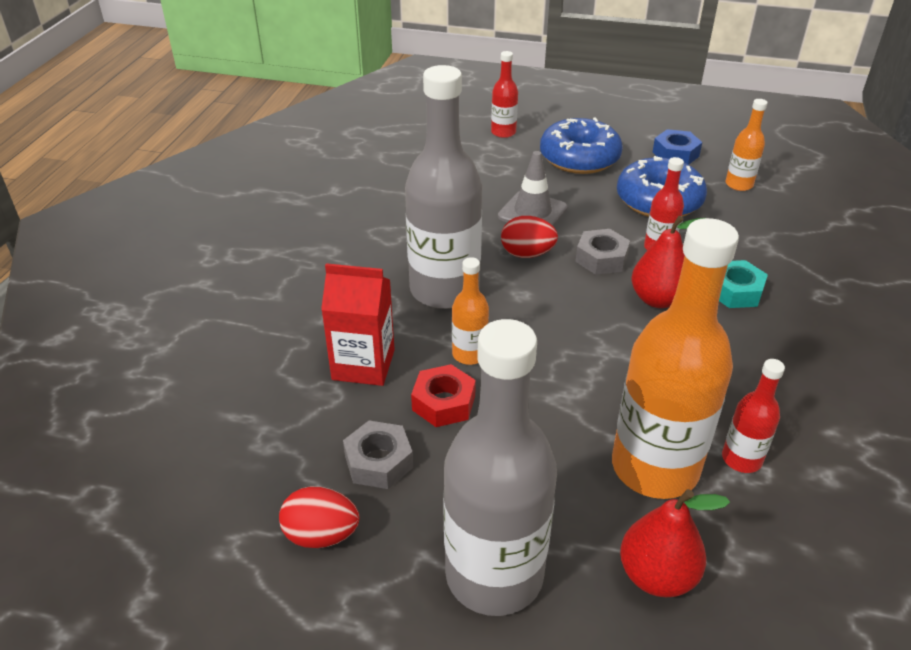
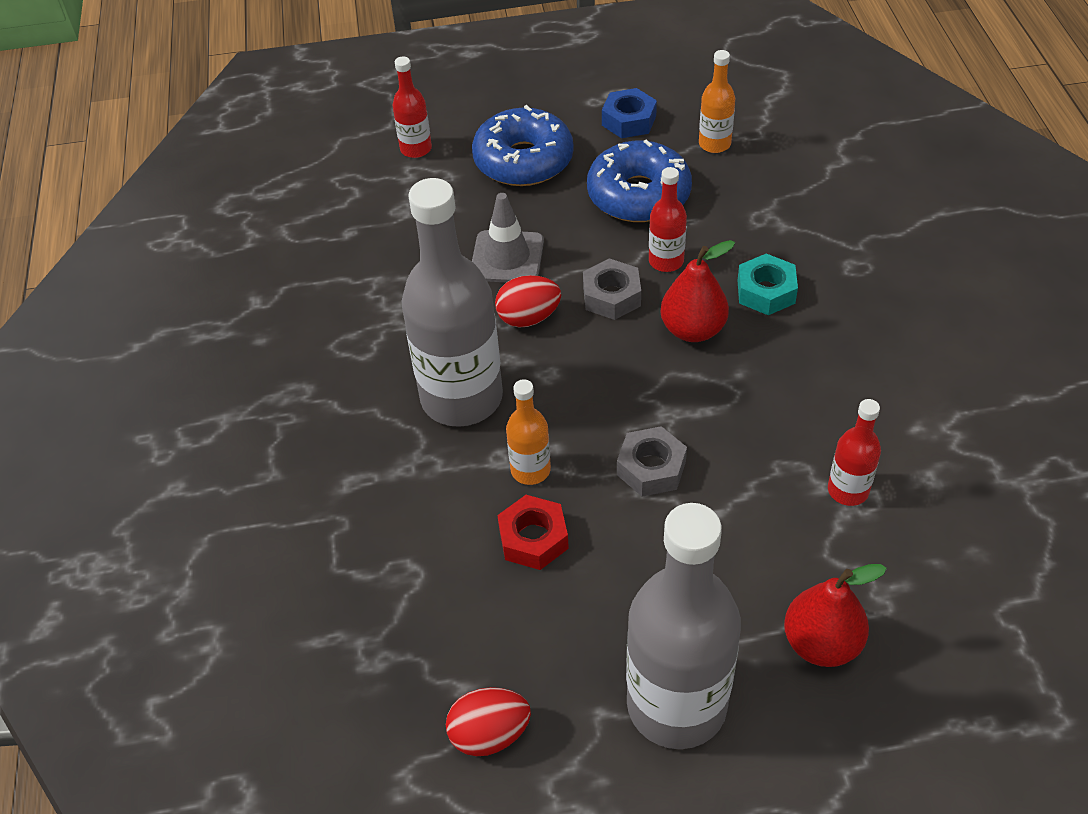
camera: 20 degrees left, 10 degrees up
(363, 365) = (424, 525): red carton -> none
(378, 462) = (503, 632): grey nut -> grey nut (651, 468)
(654, 467) = (773, 531): orange bottle -> none

